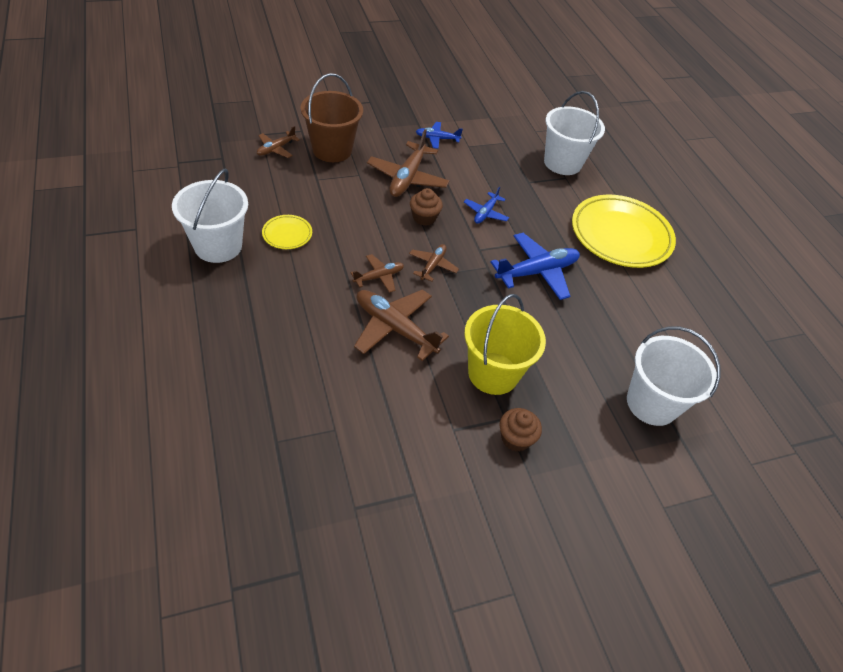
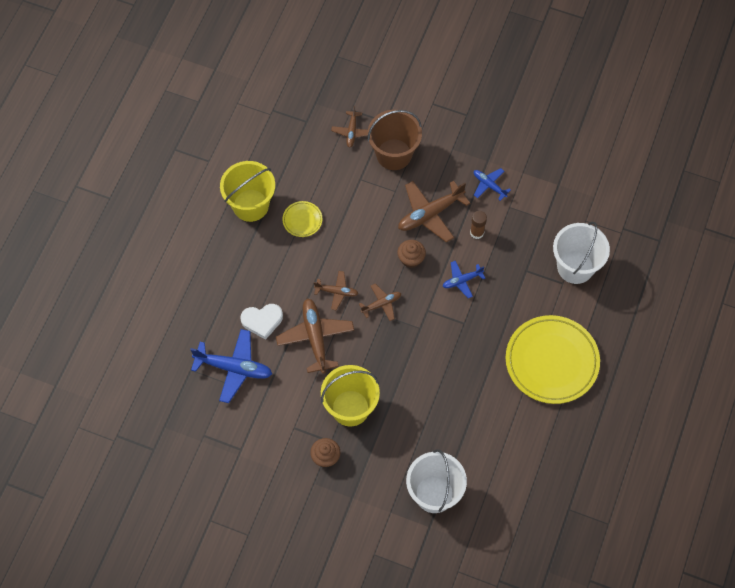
camera: 45 degrees right, 15 degrees up
(218, 246) = (250, 205): white bucket -> yellow bucket
(276, 149) = (351, 132): brown plane -> brown plane turned 75 degrees counterclockwise
(322, 343) = (262, 321): none -> white heart
(461, 174) = (477, 232): none -> brown glue stick
(537, 272) = (452, 353): blue plane -> blue plane (234, 368)

